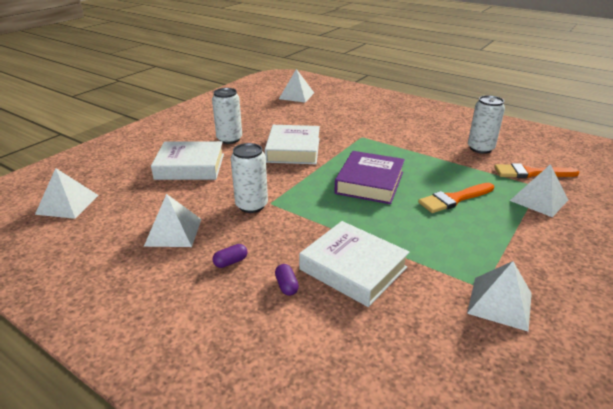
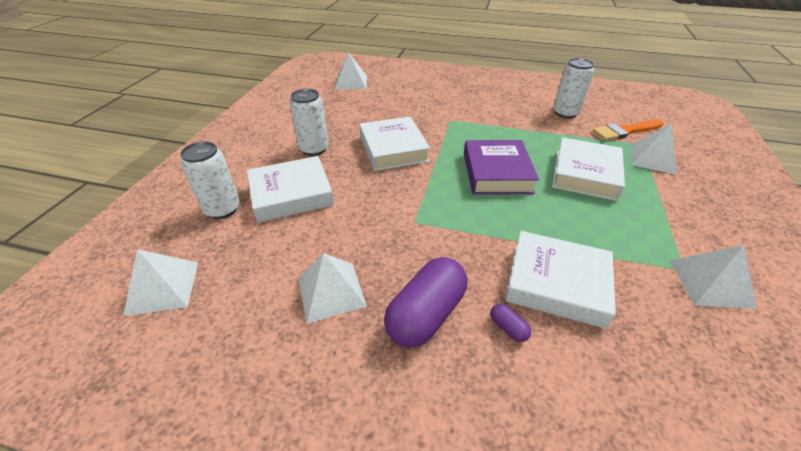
camera: 20 degrees left, 10 degrees up
(230, 262) = (426, 314): purple capsule -> purple capsule, size x2.39
(251, 205) = (397, 230): white can -> white can (222, 209)
(454, 199) = (585, 174): orange brush -> white book

